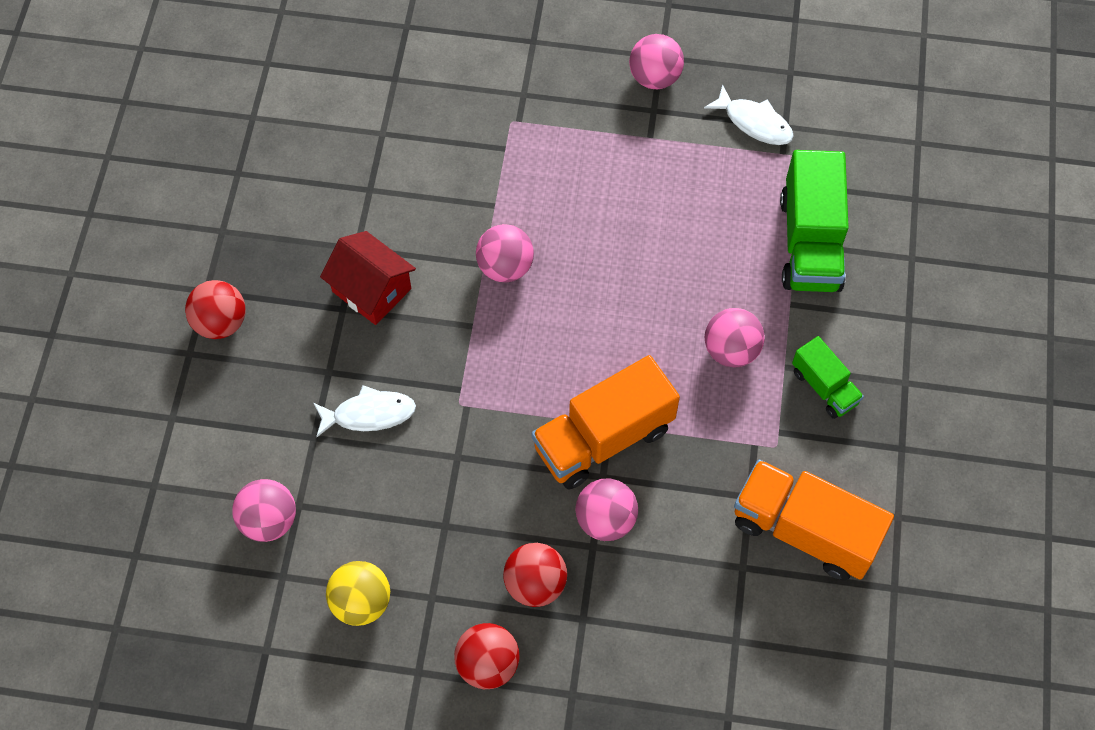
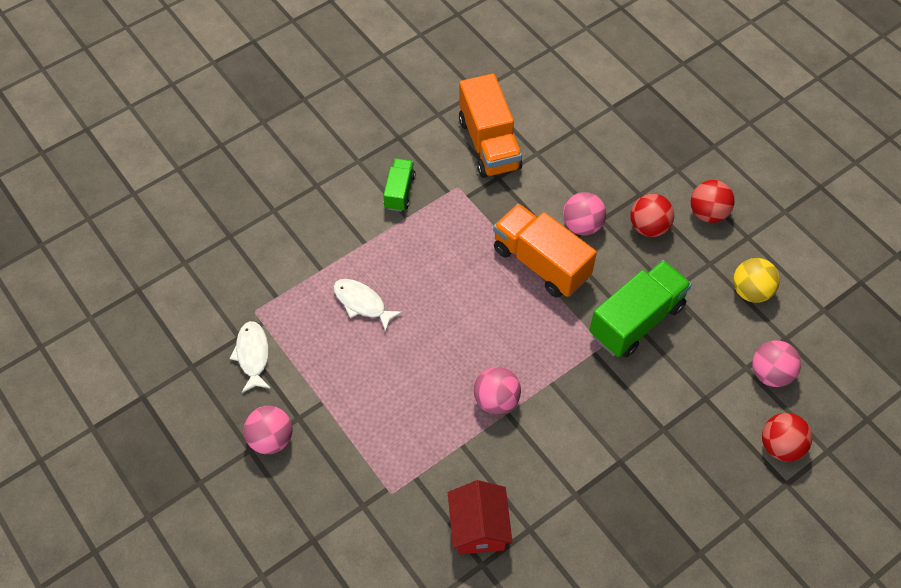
camera: 135 degrees left, 5 degrees down
(221, 322) = (707, 521): red ball -> red ball (780, 446)
(369, 414) = (660, 384): white fish -> white fish (362, 303)
(372, 290) = (591, 457): red house -> red house (478, 527)
(603, 438) = (541, 263): orange truck -> orange truck turned 150 degrees counterclockwise
(731, 350) = (424, 247): pink ball -> none
(810, 242) = (313, 263): green truck -> green truck (636, 320)

